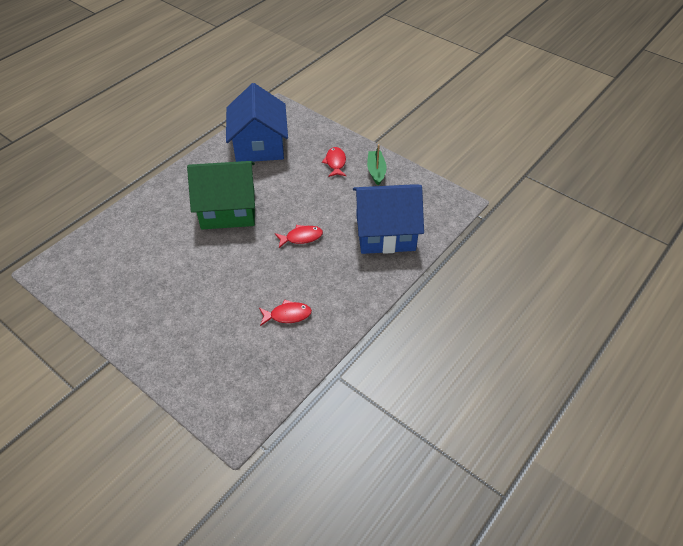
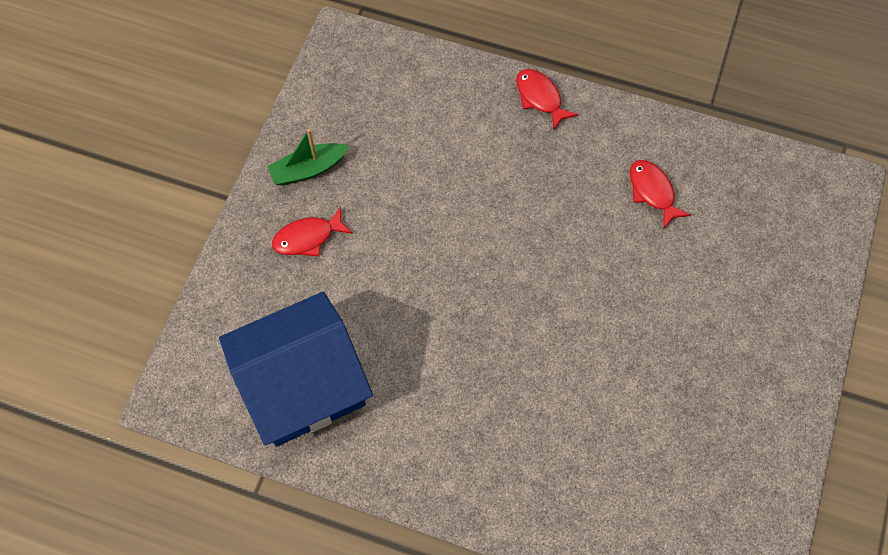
camera: 110 degrees left, 15 degrees up
(228, 209) = (487, 364): green house -> none
(301, 237) = (502, 227): red fish -> red fish (540, 98)
(385, 232) = (444, 119): blue house -> none

